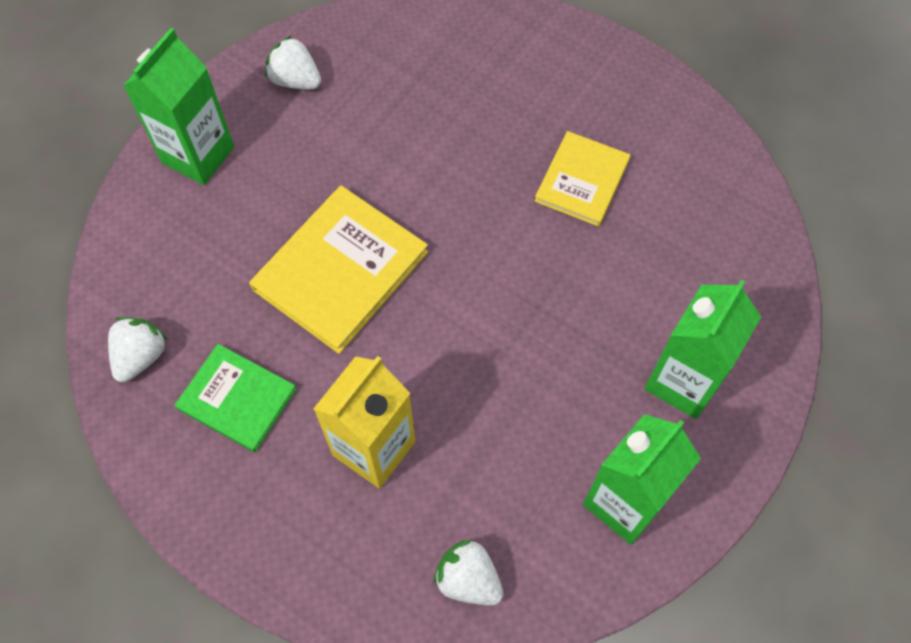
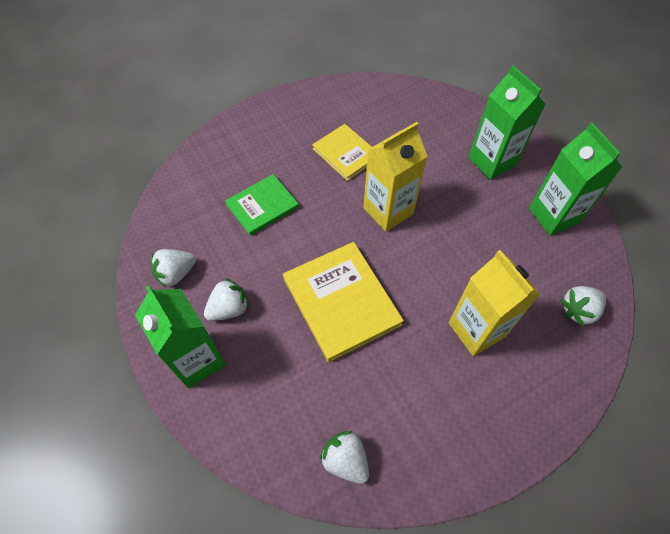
camera: 65 degrees left, 5 degrees down
(237, 399) = (408, 402): green book -> green book (262, 206)
(275, 155) = (229, 309): none -> white strawberry
(510, 272) = (388, 211): none -> yellow carton

